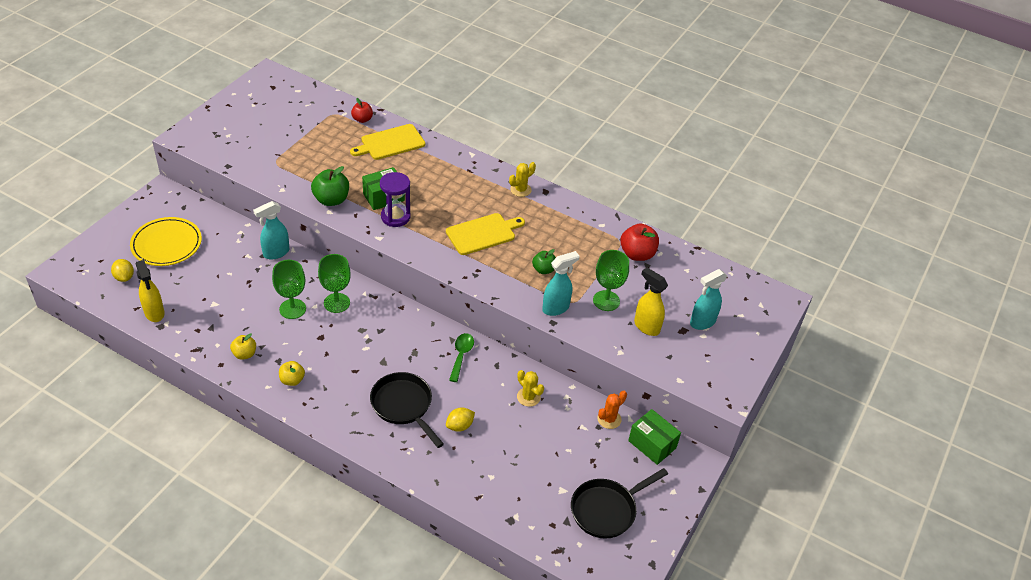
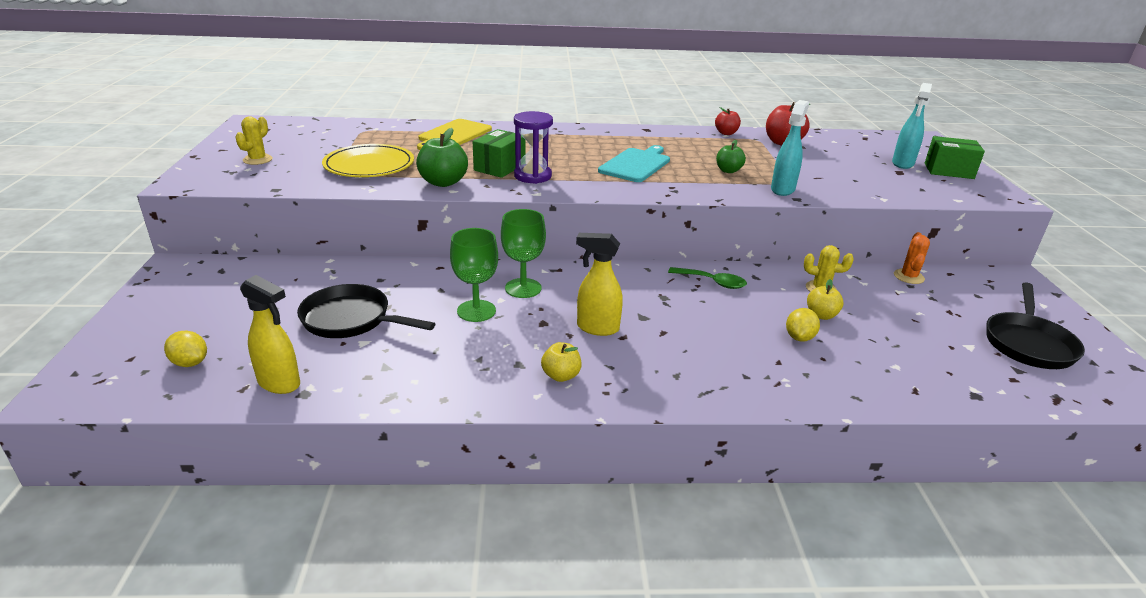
camera: 30 degrees left, 15 degrees down
(166, 244) = (229, 310): yellow plate -> yellow plate (369, 165)
(244, 354) = (465, 375): yellow apple -> yellow apple (821, 315)
(276, 253) = (395, 272): turquoise spray bottle -> none
(362, 119) = (401, 128): red apple -> red apple (726, 133)
(403, 406) = (719, 345): black pan -> black pan (351, 319)
(461, 355) = (712, 282): green spoon -> green spoon turned 135 degrees clockwise
(483, 233) = (636, 164): yellow cutting board -> turquoise cutting board
(520, 190) = (624, 133): yellow cactus -> yellow cactus (257, 160)
(606, 301) = (812, 173): green goblet -> none
(646, 326) = (871, 178): yellow spray bottle -> yellow spray bottle (597, 328)
(652, 444) = (969, 280): green box -> green box (948, 171)

